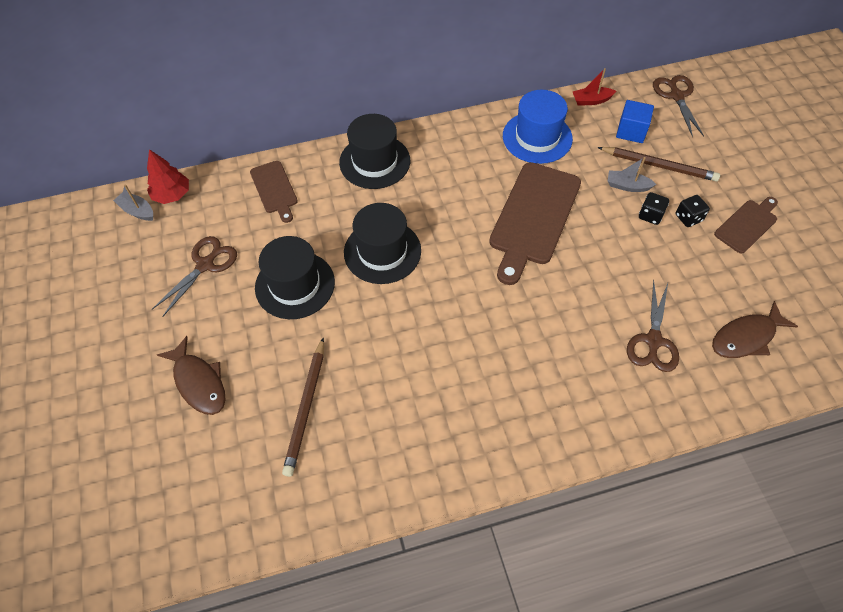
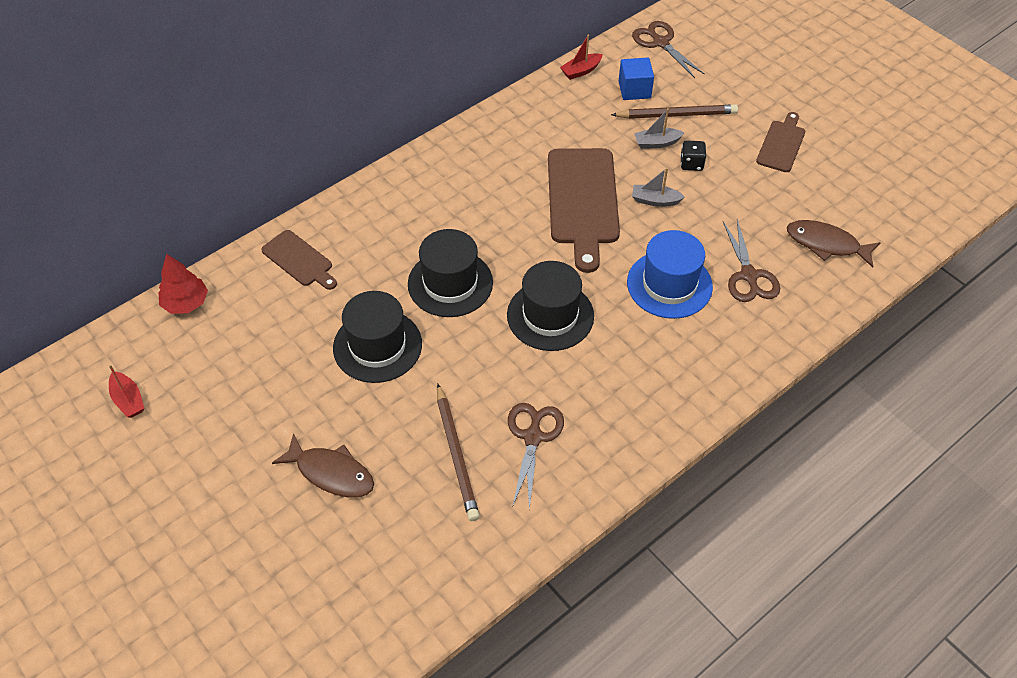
camera: 25 degrees left, 5 degrees down
(88, 259) = (128, 400): none -> red boat
(137, 211) = (155, 332): grey boat -> grey boat (655, 200)
(205, 265) = (268, 360): brown scissors -> brown scissors (533, 437)
(375, 161) = (392, 198): black hat -> black hat (550, 315)
(537, 137) = (546, 123): blue hat -> blue hat (669, 284)
(688, 218) = (727, 155): black dice -> none
(746, 337) = (826, 244): brown fish -> brown fish turned 75 degrees clockwise

